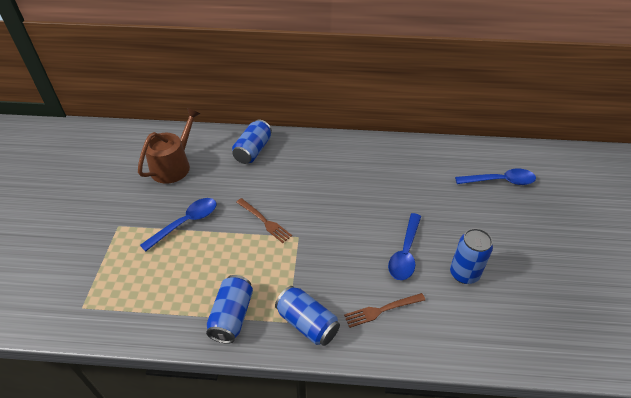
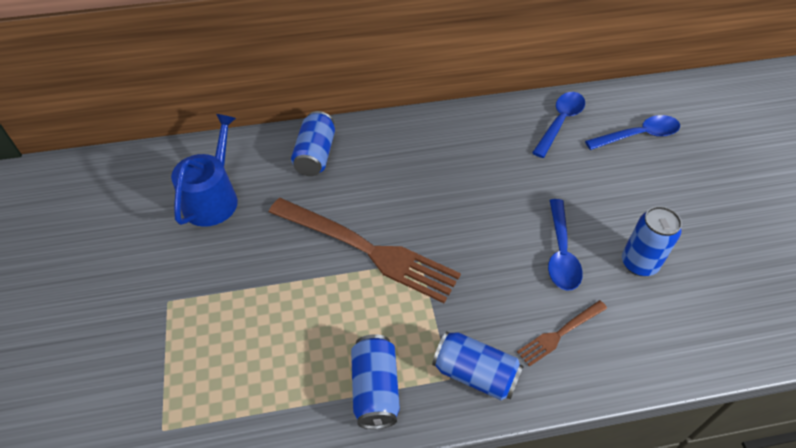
camera: 15 degrees left, 5 degrees up
(174, 165) = (213, 198): brown watering can -> blue watering can
(186, 223) = (262, 275): blue spoon -> blue spoon (560, 122)
(265, 221) = (369, 250): brown fork -> brown fork, size x2.11

